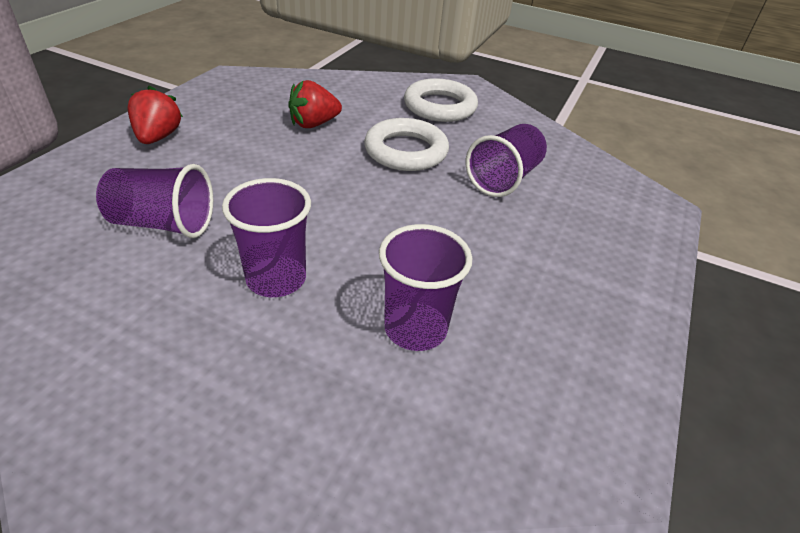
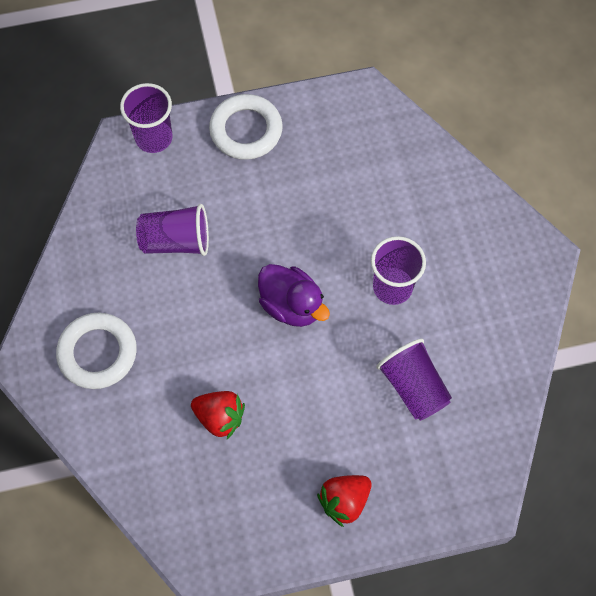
camera: 125 degrees left, 25 degrees up
(354, 203) = (291, 305): none -> purple duck
(406, 151) = (197, 324): white ring -> white ring (246, 130)
(415, 329) = (362, 200): purple cup -> purple cup (154, 138)

